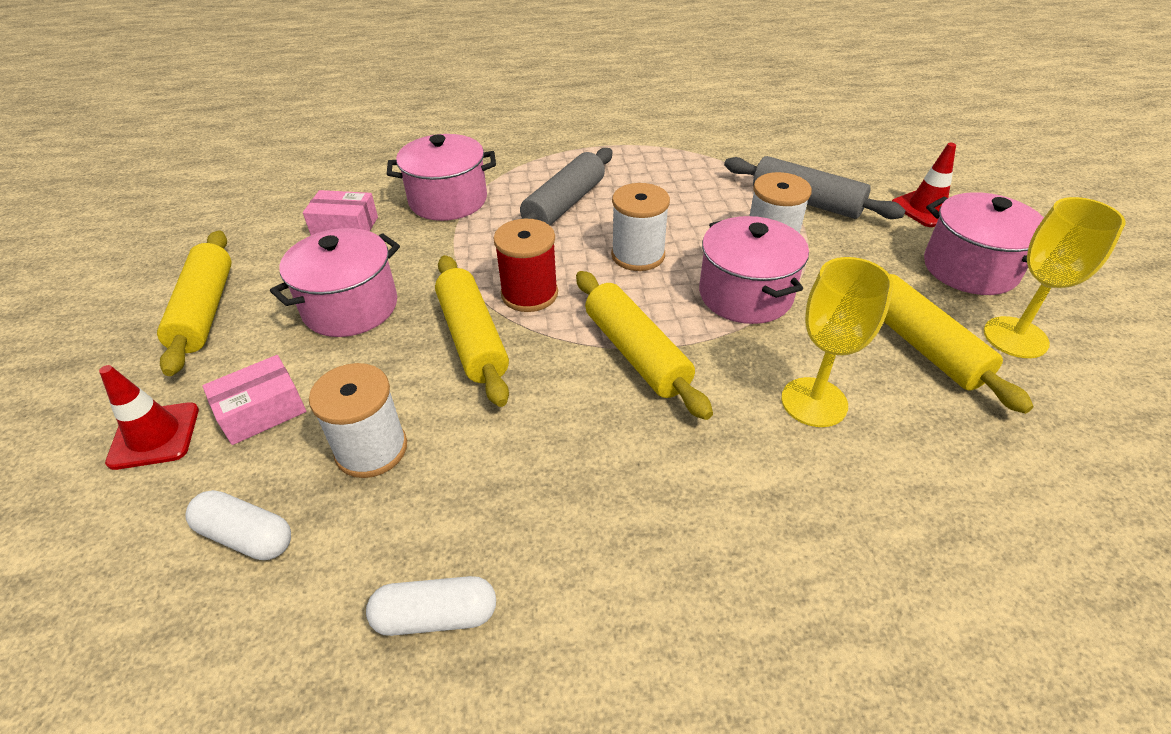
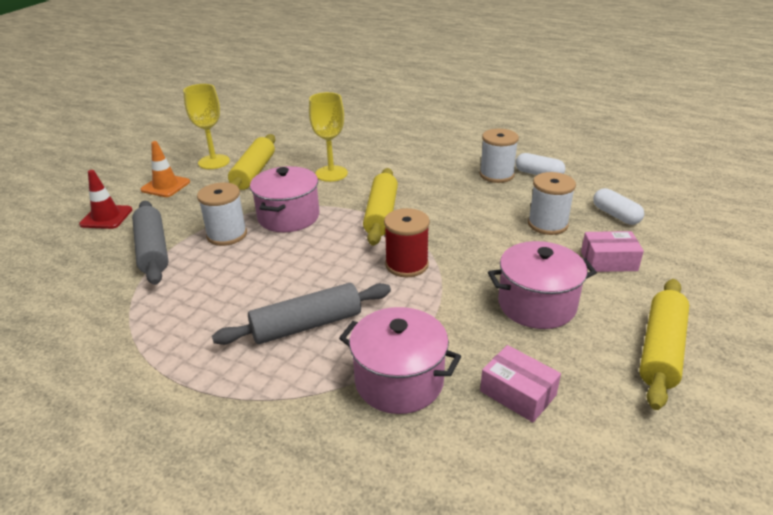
camera: 145 degrees left, 10 degrees down
(154, 436) = (677, 271): red traffic cone -> none
(472, 338) = (463, 253): yellow rolling pin -> none
(638, 255) = (311, 261): white spool -> white spool (496, 175)
(970, 268) = (165, 186): pink pot -> orange traffic cone

